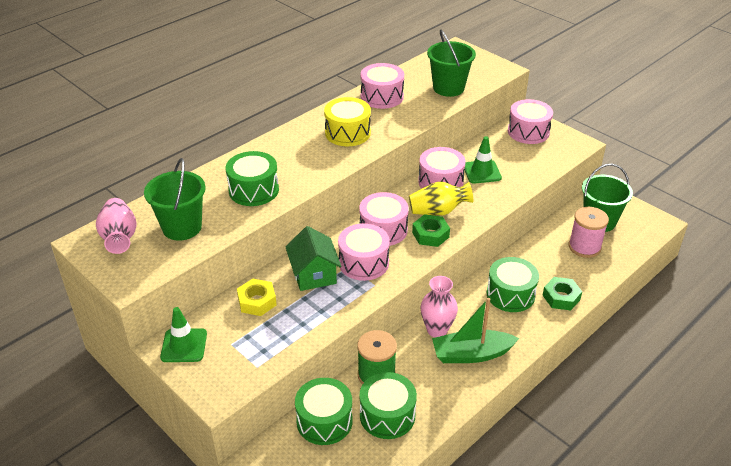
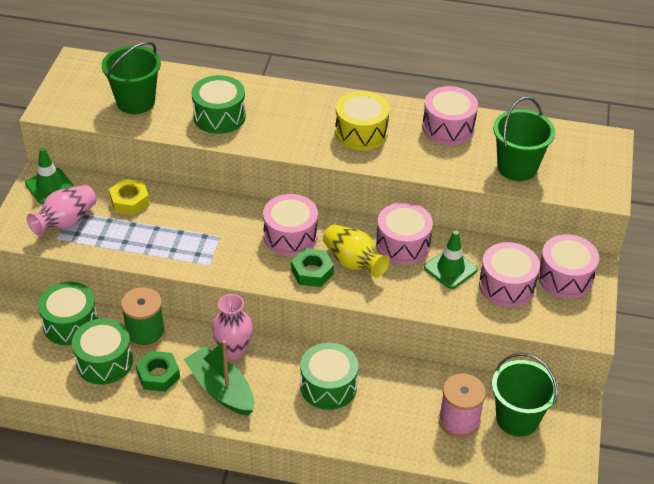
camera: 55 degrees right, 5 degrees up
(119, 238) = (96, 76): pink vase -> pink vase (66, 222)
(314, 274) = (190, 219): green house -> none
(363, 263) = (232, 244): pink drum -> pink drum (506, 285)
(561, 297) = (358, 429): green nut -> green nut (158, 375)

